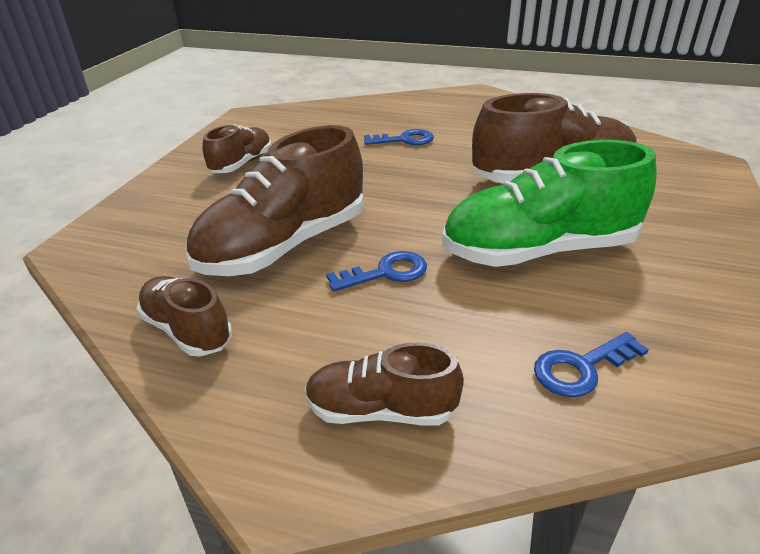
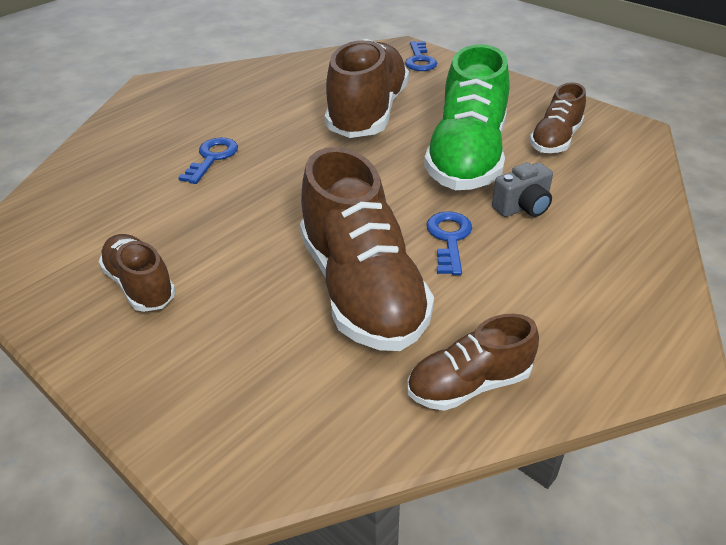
camera: 65 degrees left, 5 degrees up
(381, 410) = (616, 288): brown shoe -> brown shoe (555, 140)
(480, 308) = (523, 207): none -> grey camera
(581, 368) = (605, 191): blue key -> blue key (420, 60)

